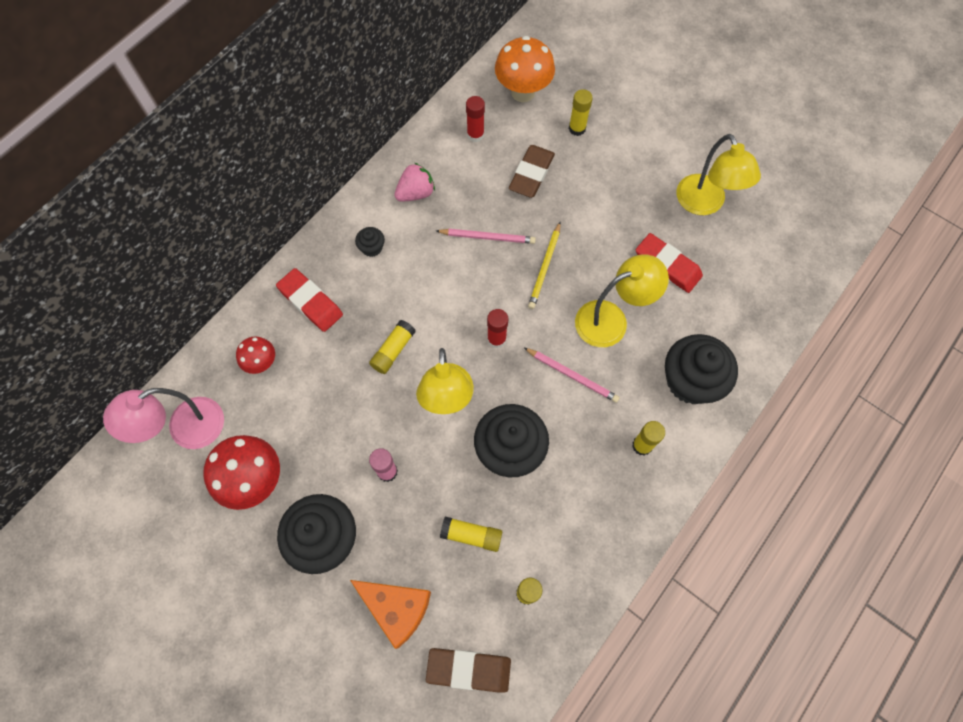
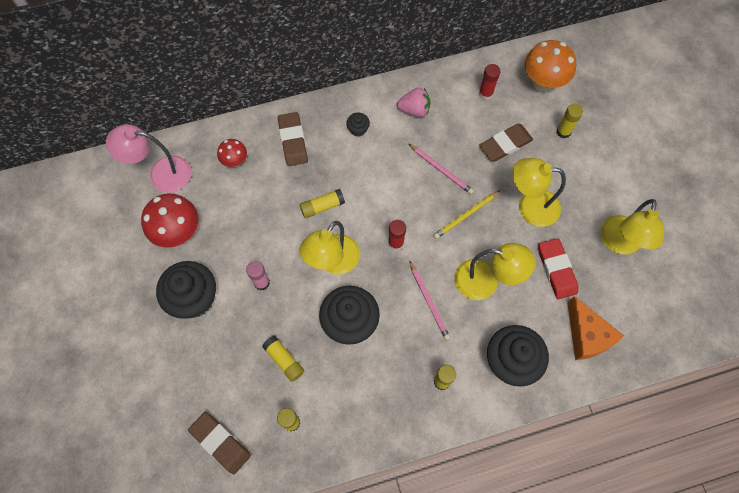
camera: 35 degrees right, 0 degrees up
(310, 302) = (293, 141): red eraser -> brown eraser
(396, 608) = (205, 372): orange cheese -> orange cheese (586, 336)
(598, 220) = (529, 206): none -> yellow lamp

